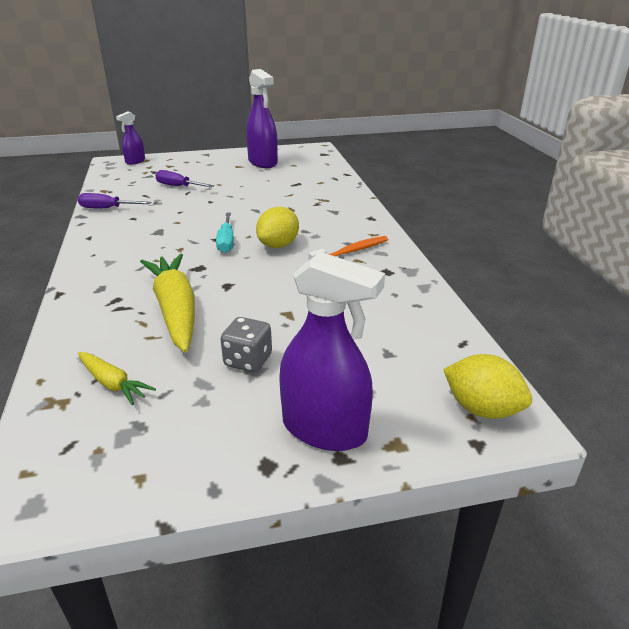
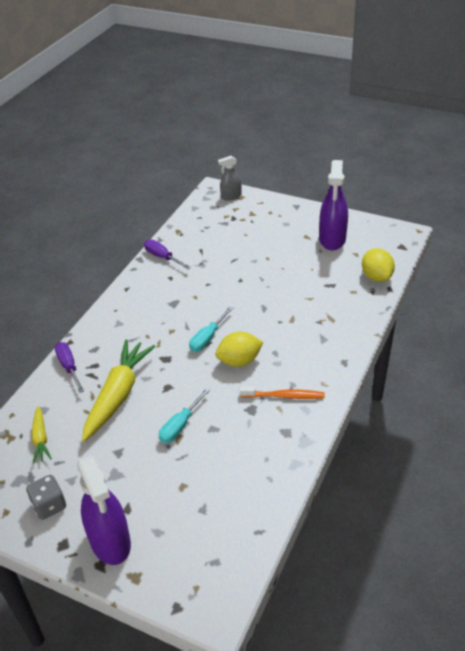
camera: 40 degrees right, 10 degrees up
(135, 161) = (231, 196): purple spray bottle -> grey spray bottle
(178, 186) = (234, 248): purple screwdriver -> purple screwdriver (69, 367)
(248, 361) = (119, 464): grey dice -> grey dice (49, 505)
(279, 305) = (180, 425): none -> turquoise screwdriver
(482, 409) = (207, 587): yellow lemon -> yellow lemon (376, 277)

